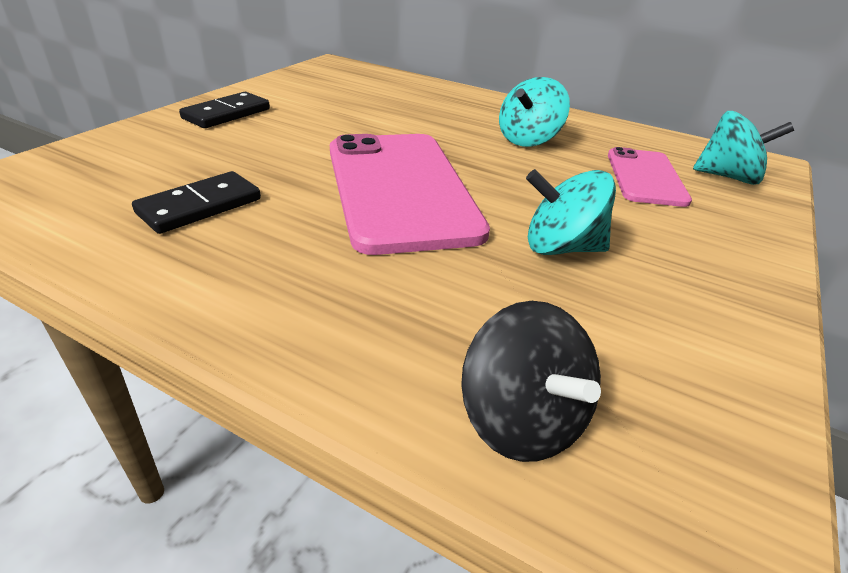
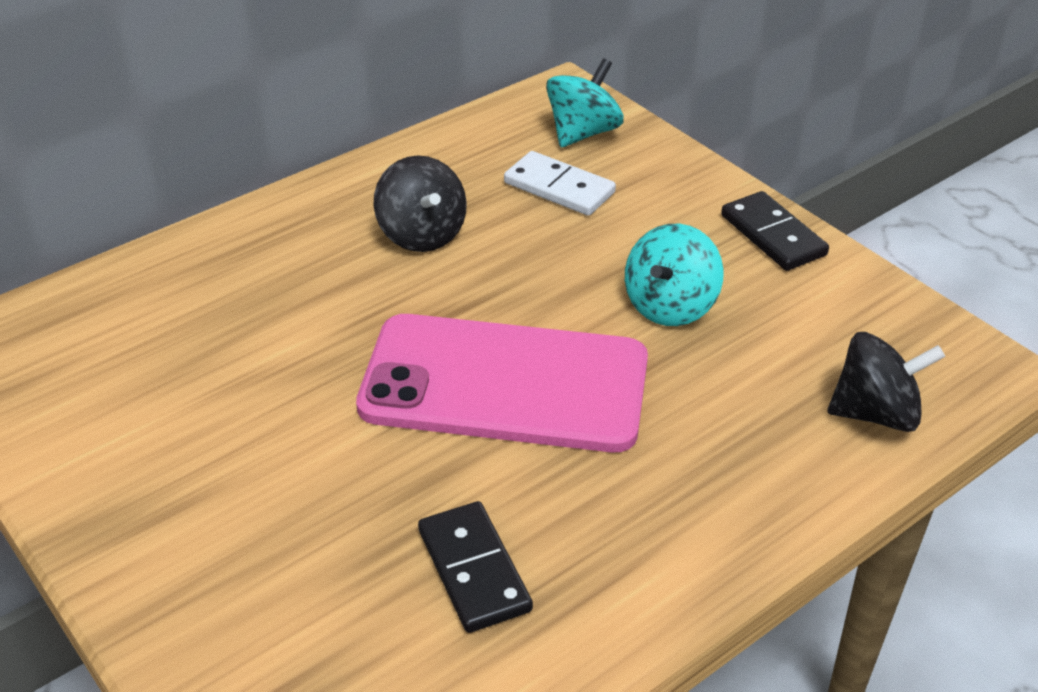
camera: 65 degrees left, 5 degrees up
(226, 114) = (158, 516): black domino -> black domino (772, 235)
(528, 140) = (422, 234): turquoise spinning top -> black spinning top
(645, 177) = (559, 188): pink phone -> white domino

